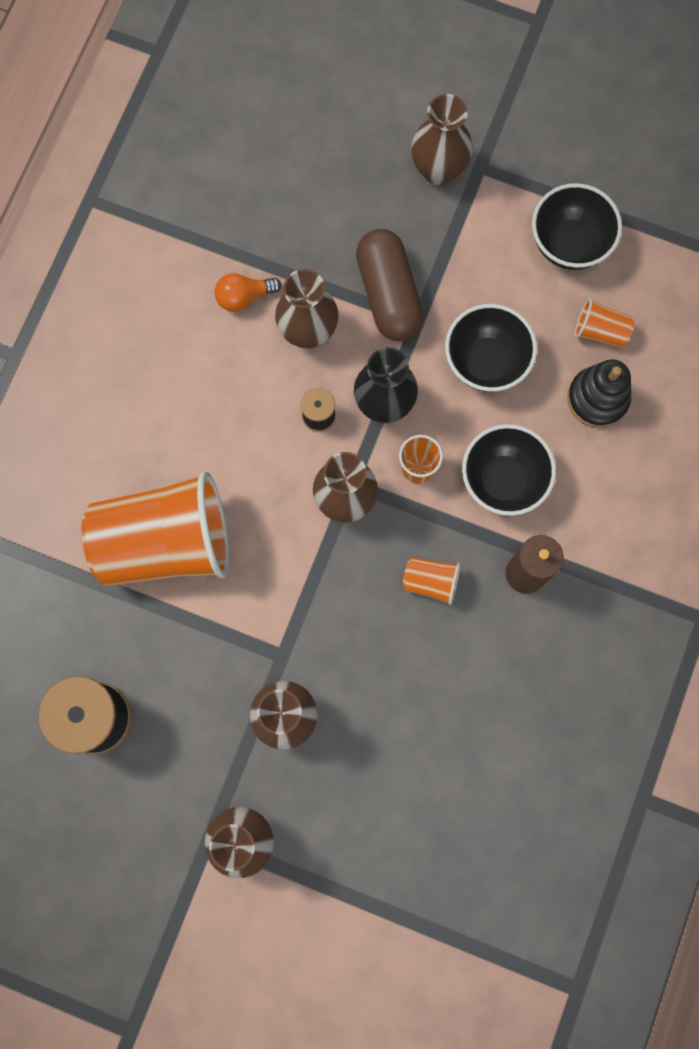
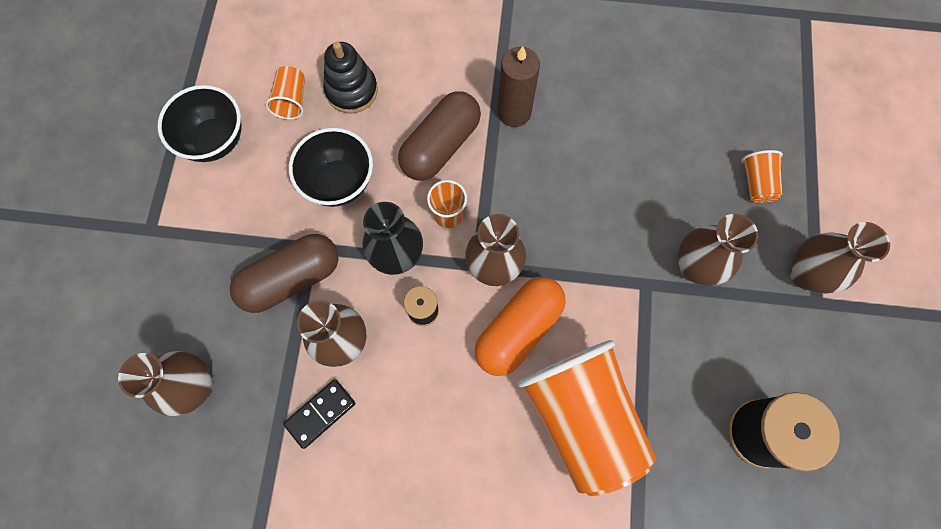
camera: 105 degrees left, 5 degrees down
(244, 297) = (320, 413): orange light bulb -> black domino
(271, 506) = (518, 329): none -> orange capsule
(430, 581) = (543, 181): orange cup -> orange cup (756, 183)
(438, 170) = (157, 265): brown vase -> brown vase (195, 387)
(503, 480) = (440, 146): black bowl -> brown capsule

